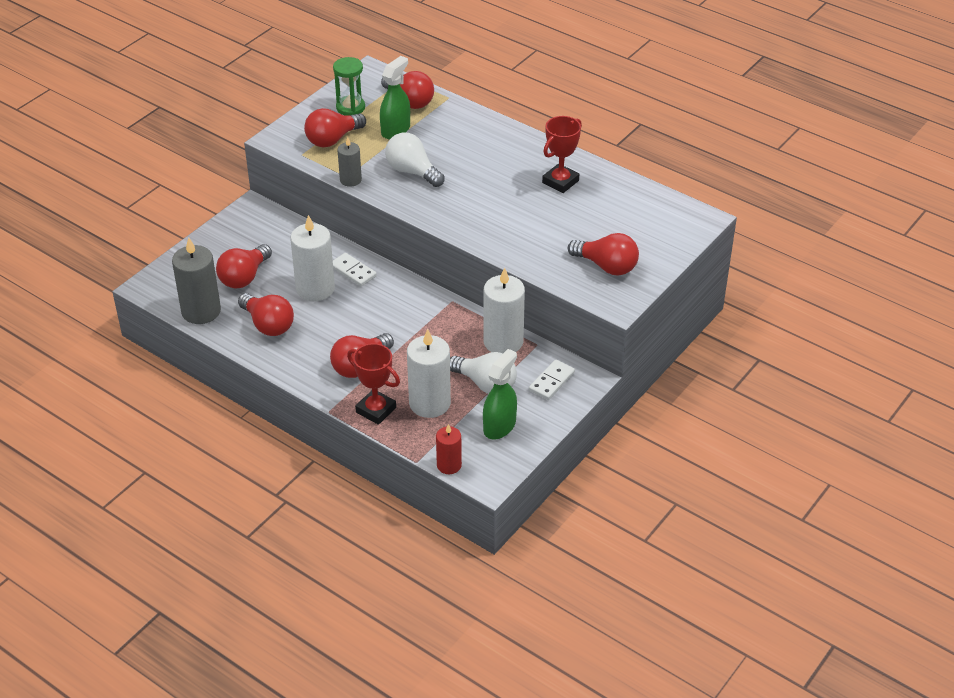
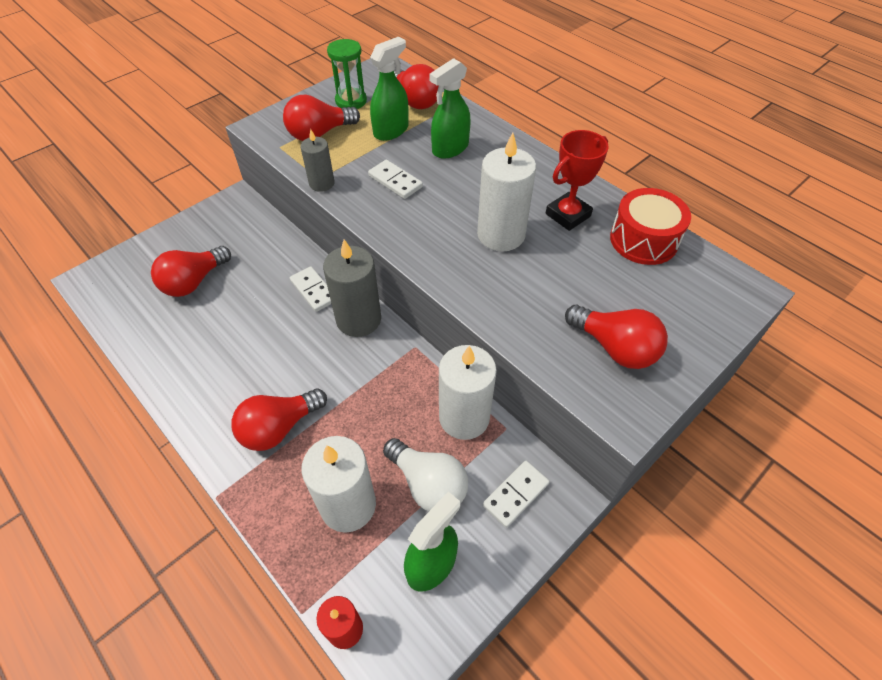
camera: 10 degrees right, 10 degrees up
(201, 311) = (128, 320): grey candle -> grey candle (358, 319)
(268, 325) = (194, 349): red light bulb -> none
(315, 289) = (264, 308): white candle -> white candle (501, 235)
(376, 410) = (276, 505): red trophy -> none
(412, 171) = (395, 181): white light bulb -> white domino
(452, 140) = (450, 148): none -> green spray bottle
(622, 193) = (643, 240): none -> red drum

